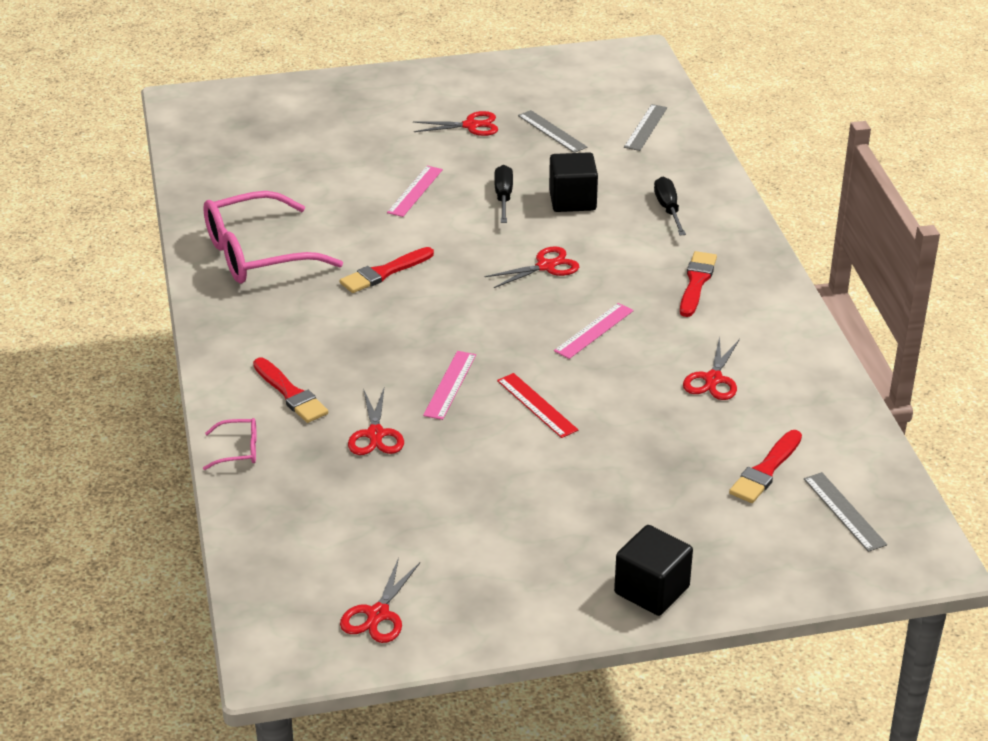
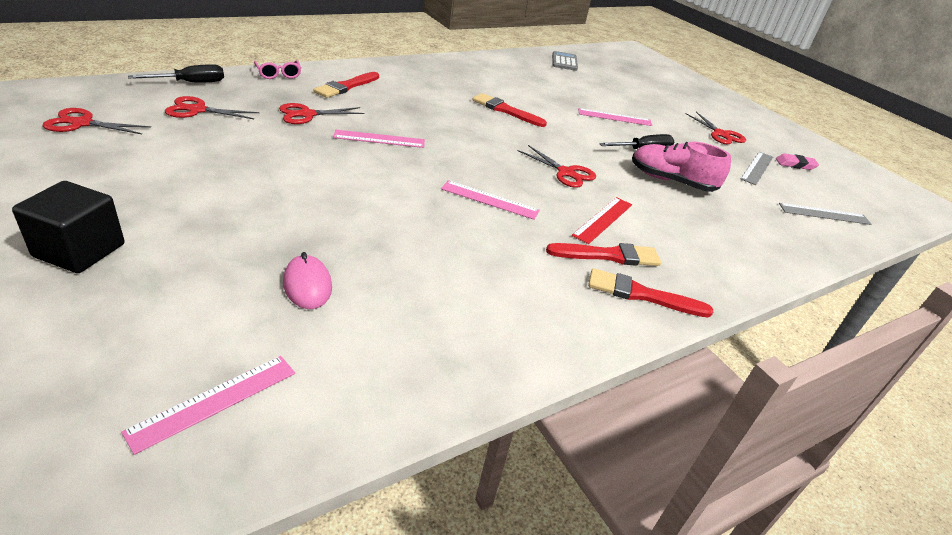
camera: 65 degrees right, 0 degrees up
(226, 181) = (564, 62): none -> grey calculator
(257, 254) = (494, 72): pink glasses -> none
(537, 405) = (366, 176): red ruler -> red ruler (603, 219)
(548, 102) = (795, 164): none -> pink eraser
(572, 200) = (671, 181): black cube -> pink shoe
(668, 209) = (712, 232): black screwdriver -> black screwdriver (191, 83)
(713, 379) = (449, 275): red scissors -> red scissors (197, 110)
(718, 459) = (307, 285): none -> pink mouse
(765, 470) = (293, 323): red brush -> red brush (641, 294)
(844, 511) = (214, 401): grey ruler -> pink ruler

